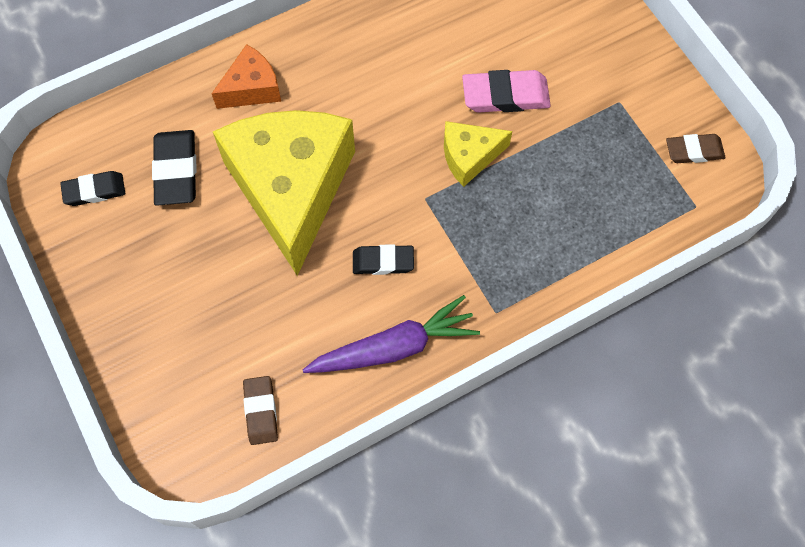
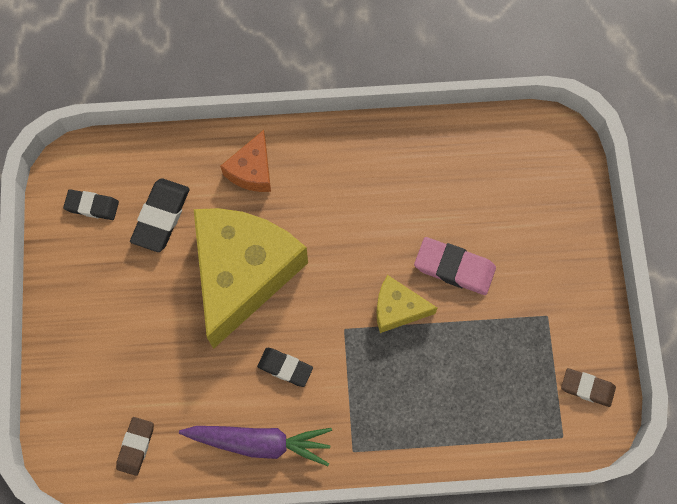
camera: 25 degrees right, 5 degrees up
(252, 88) = (252, 170): orange cheese -> orange cheese turned 120 degrees clockwise

